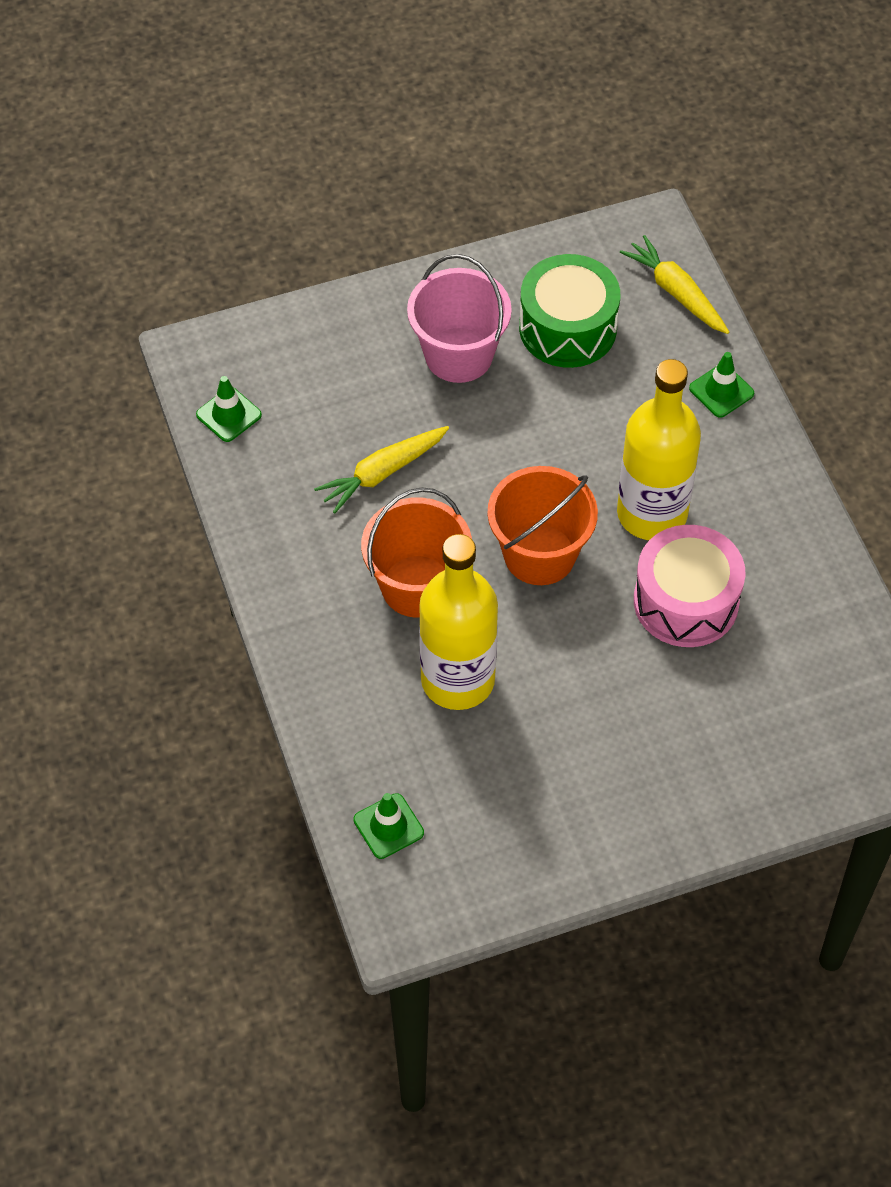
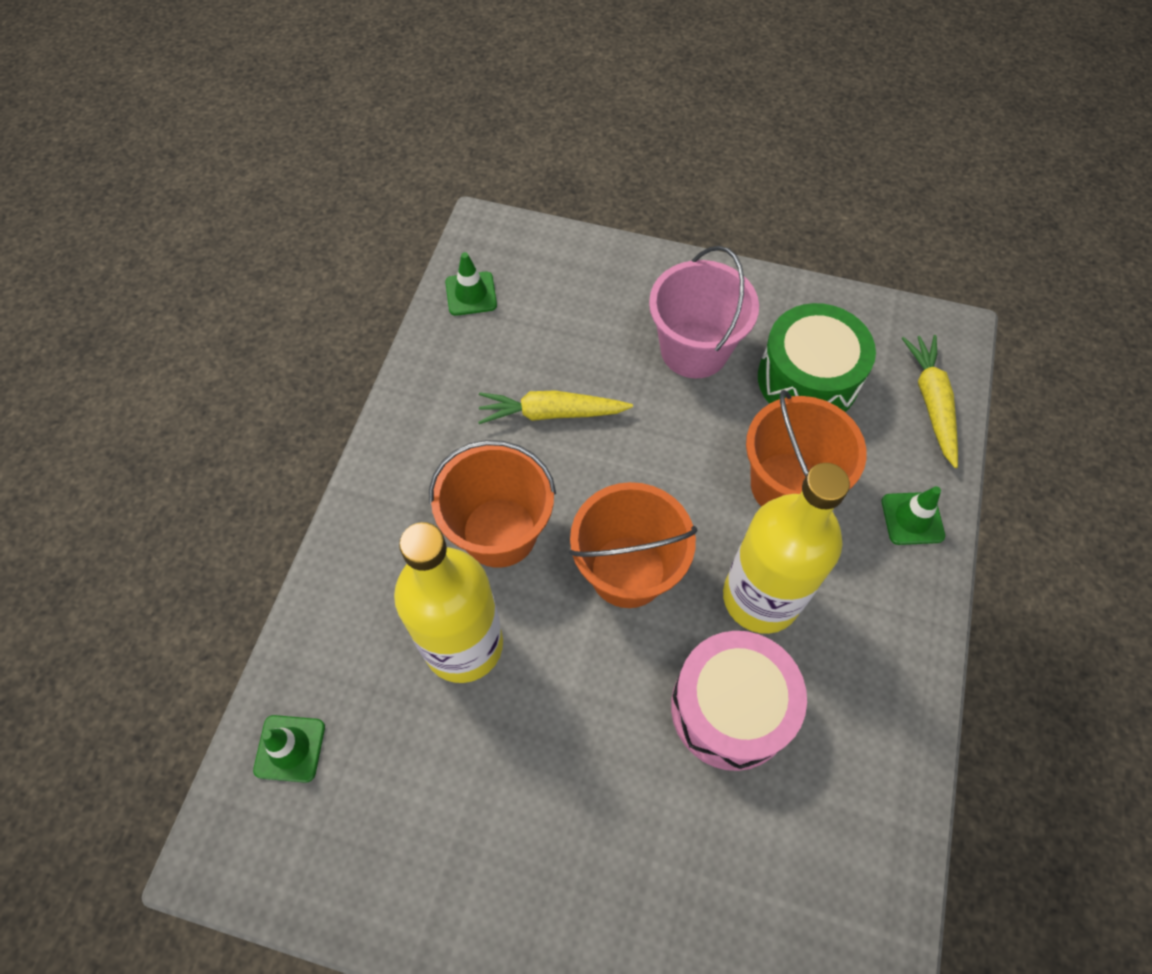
camera: 35 degrees right, 5 degrees up
(612, 420) = (787, 485): none -> orange bucket

